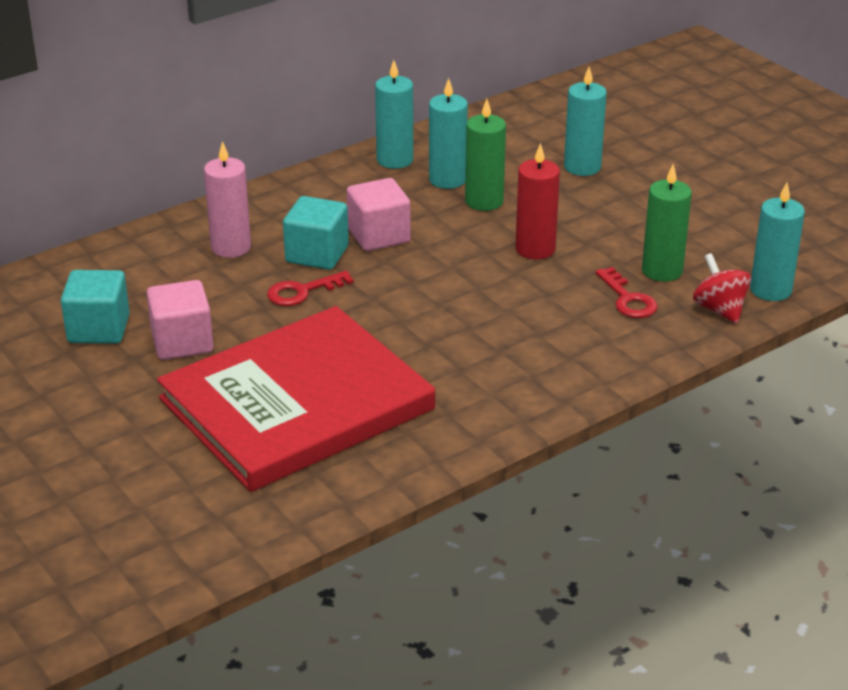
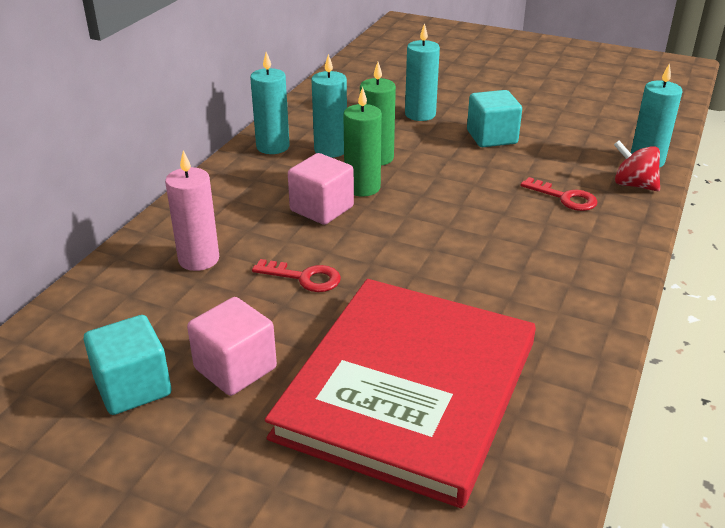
camera: 30 degrees left, 0 degrees up
(302, 291) = (304, 278): red key -> red key turned 105 degrees counterclockwise
(317, 254) = (284, 240): turquoise cube -> turquoise cube (491, 137)
(535, 249) = (455, 182): red candle -> none
(662, 271) = (562, 170): green candle -> green candle (362, 187)

